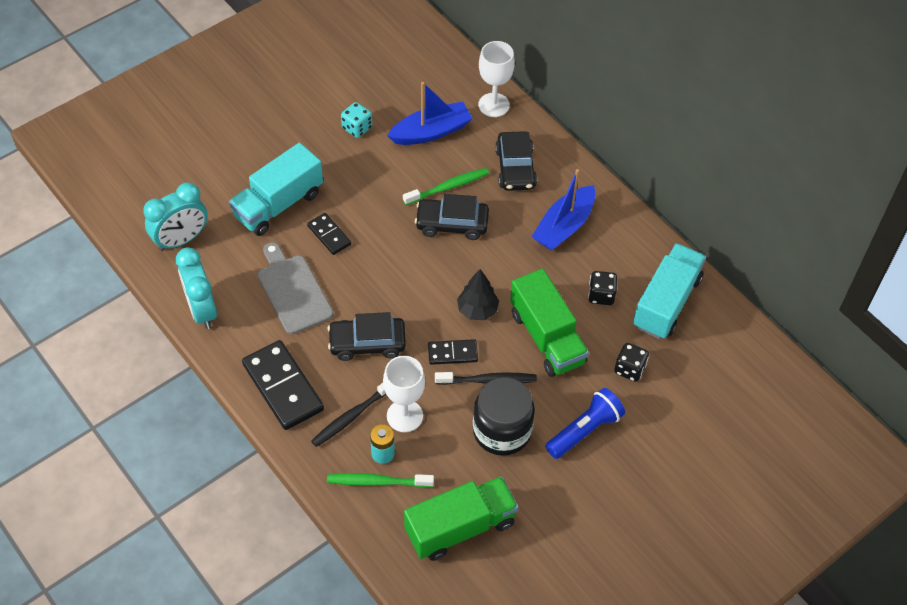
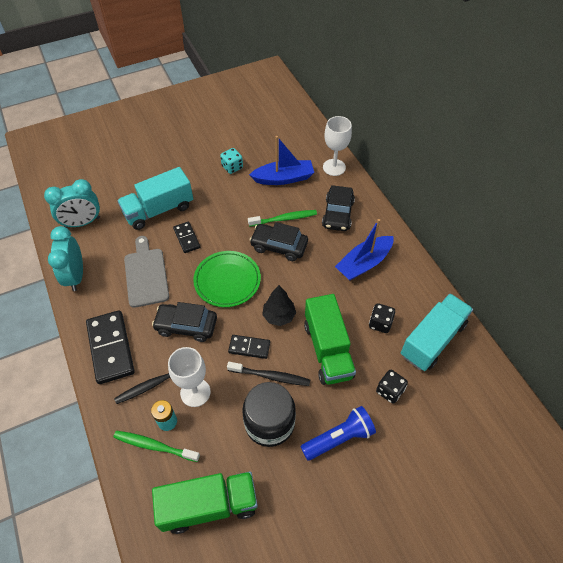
camera: 15 degrees right, 0 degrees up
(400, 279) = (227, 281): none -> green plate

